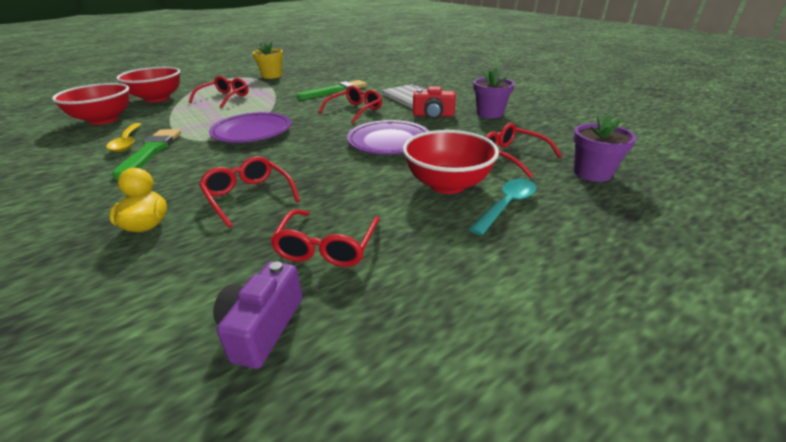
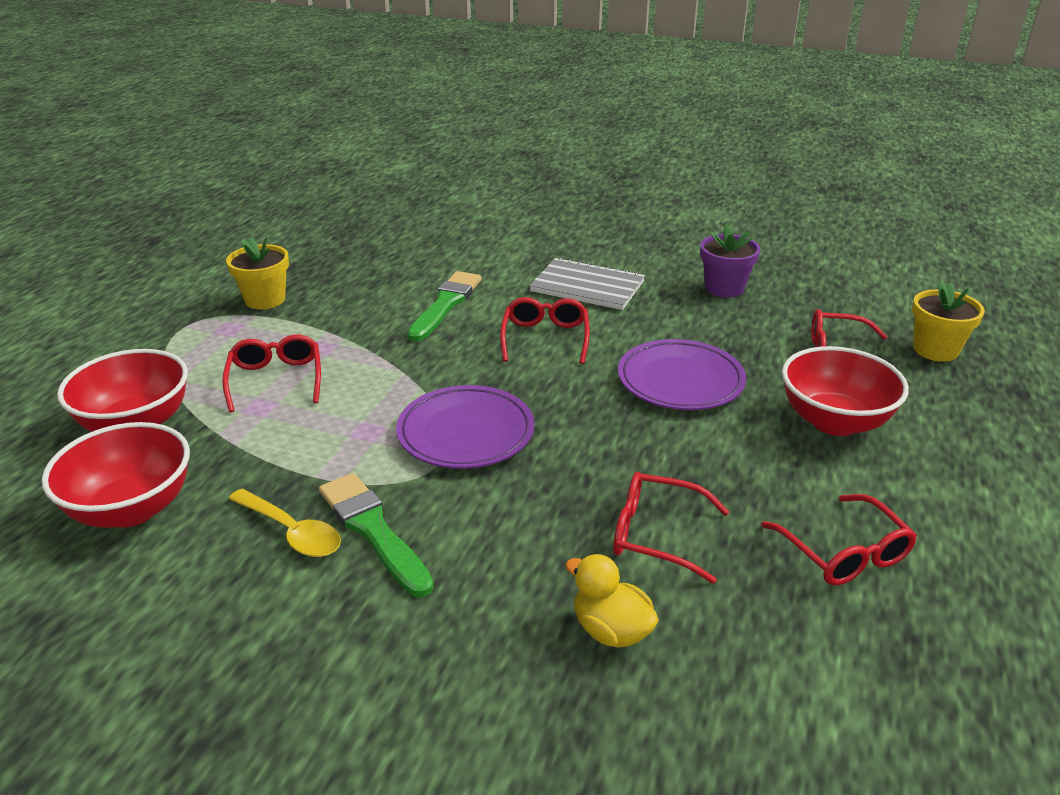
camera: 35 degrees left, 0 degrees up
(262, 327) = (923, 657): purple camera -> none
(433, 115) = (662, 313): red camera -> none
(506, 205) = (920, 425): turquoise spoon -> none
(592, 173) = (935, 350): purple flower pot -> yellow flower pot

